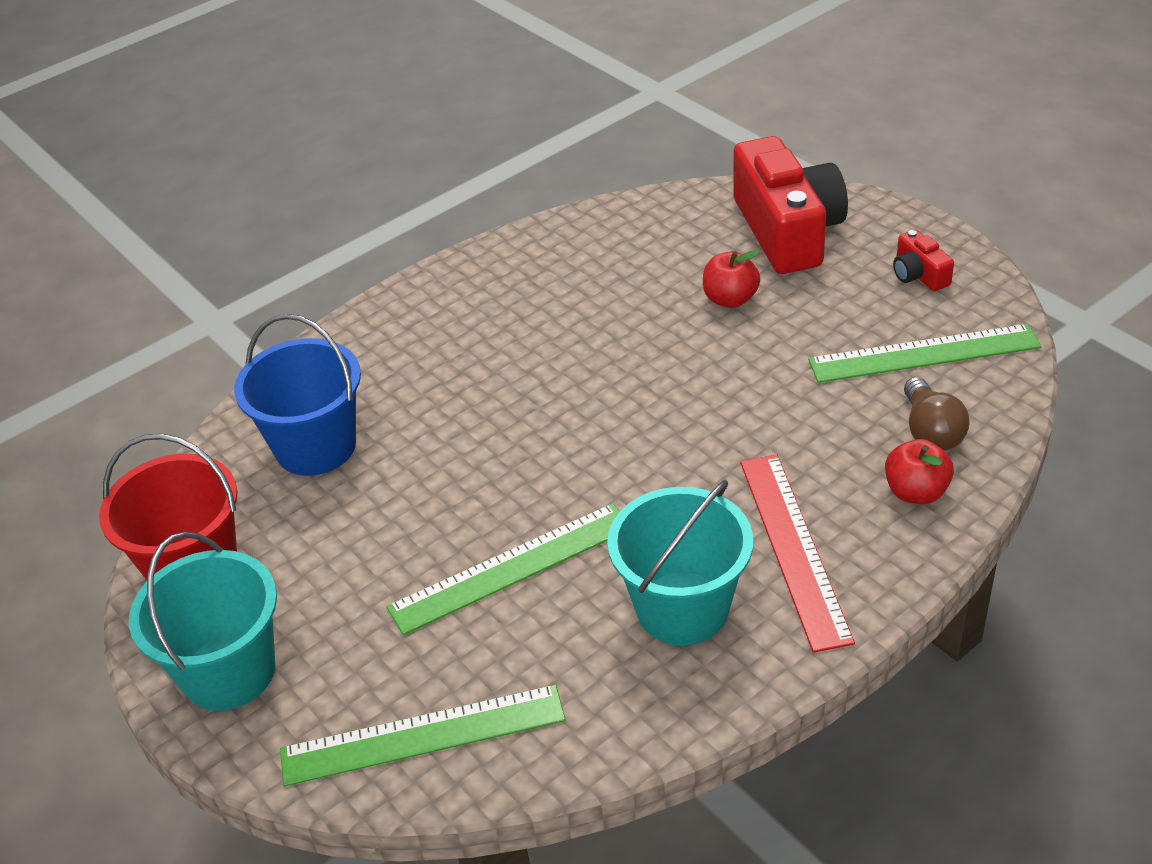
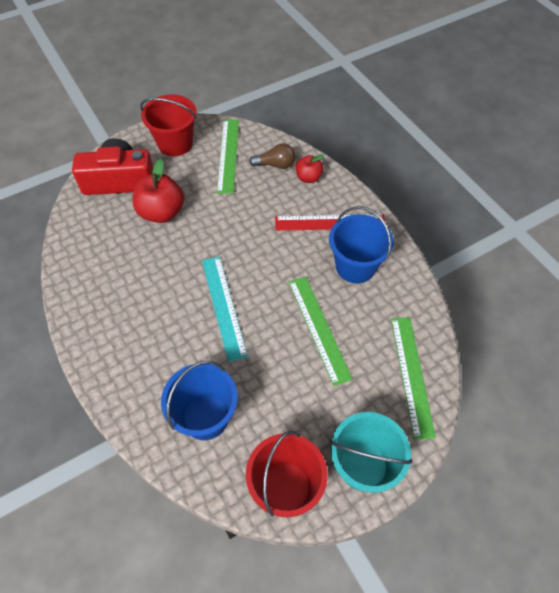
camera: 85 degrees left, 15 degrees up
(536, 424) = (223, 306): none -> turquoise ruler
(682, 608) = (355, 266): turquoise bucket -> blue bucket
(730, 299) = (161, 212): red apple -> red apple, size x1.71
(919, 274) = (175, 143): red camera -> red bucket

